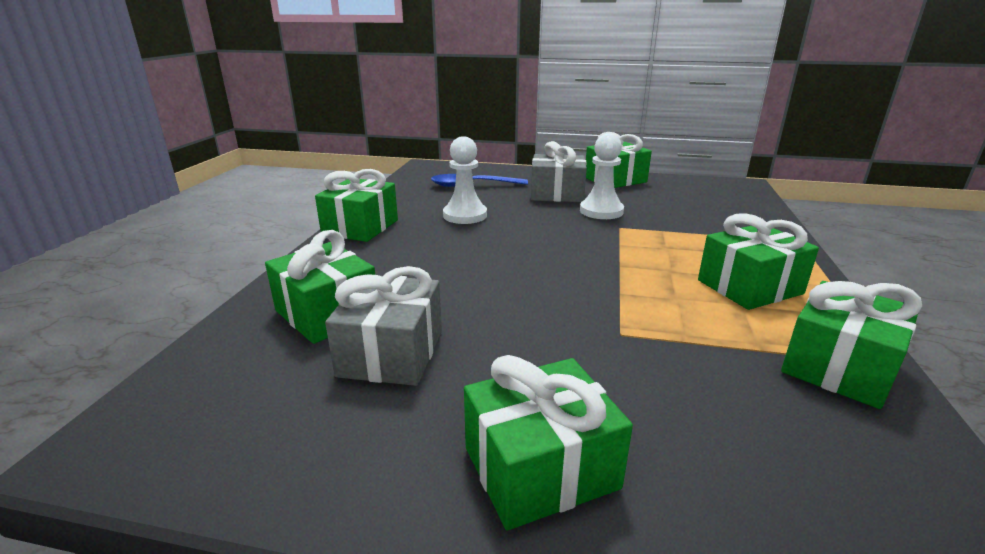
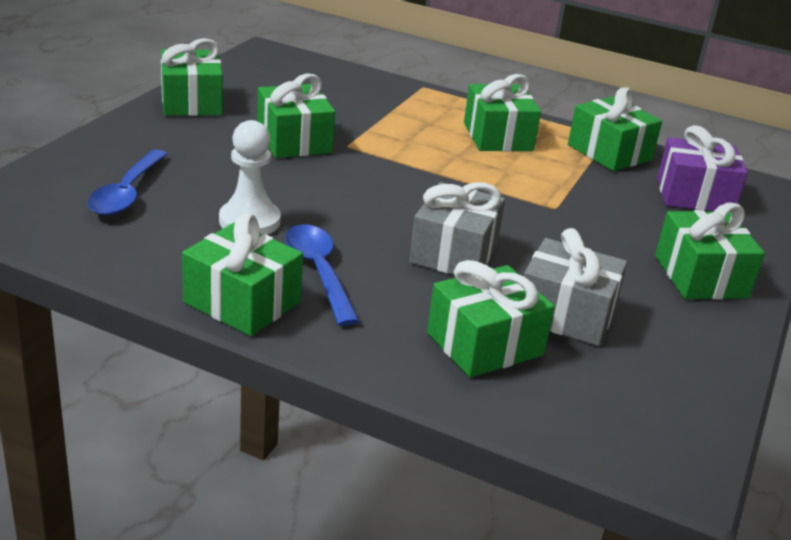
camera: 80 degrees left, 5 degrees up
(410, 242) = (318, 272): none -> blue spoon
(557, 194) = (215, 148): grey gift -> grey gift (454, 253)
(601, 211) = (294, 141): white pawn -> green gift
(816, 463) = (694, 195): none -> purple gift

